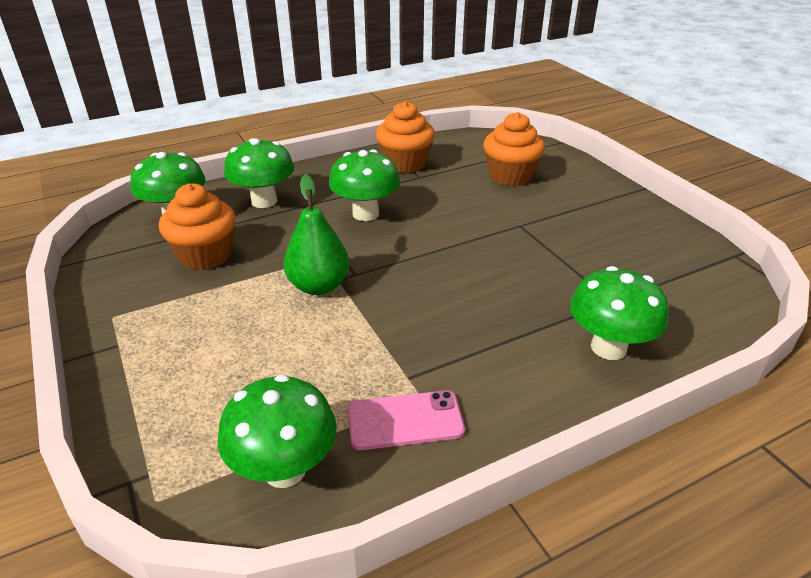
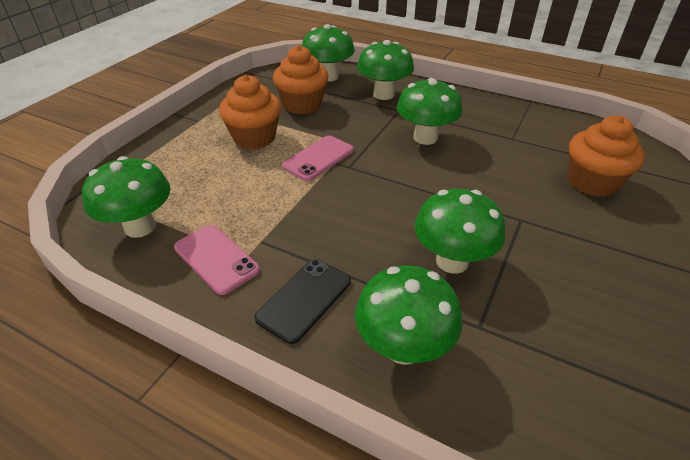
camera: 55 degrees right, 5 degrees up
(319, 286) = (318, 158): green pear -> pink phone
(405, 163) = (519, 123): orange cupcake -> orange cupcake (254, 137)
(514, 380) = (304, 299): none -> black phone
(537, 279) = (452, 261): none -> green mushroom

